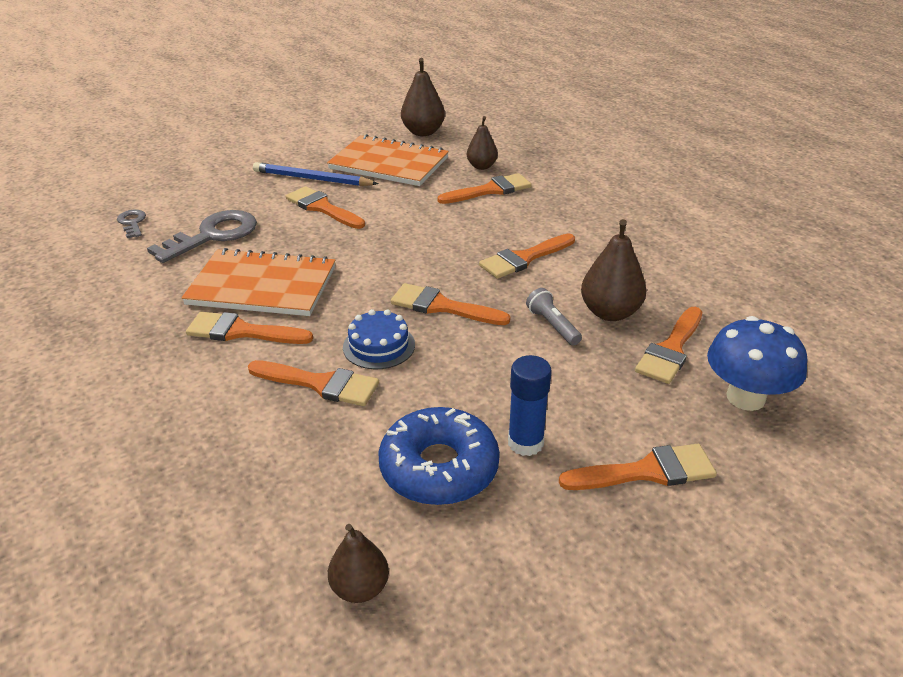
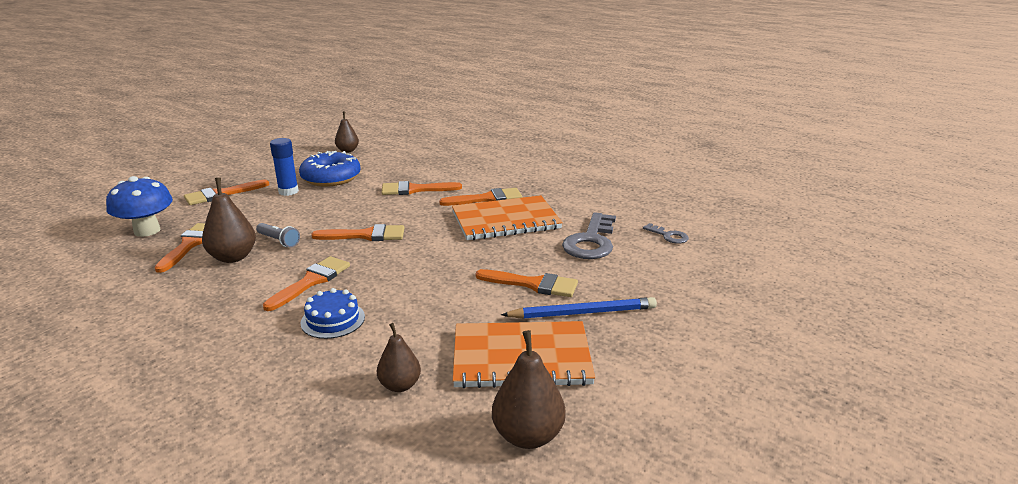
camera: 155 degrees right, 10 degrees down
(379, 346) = (395, 209): blue cake -> blue cake (333, 320)
(490, 190) = (372, 349): orange brush -> none

